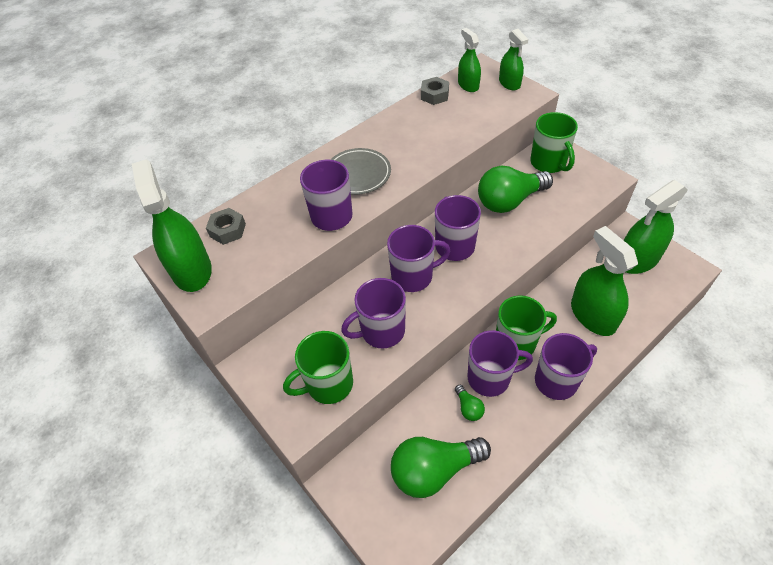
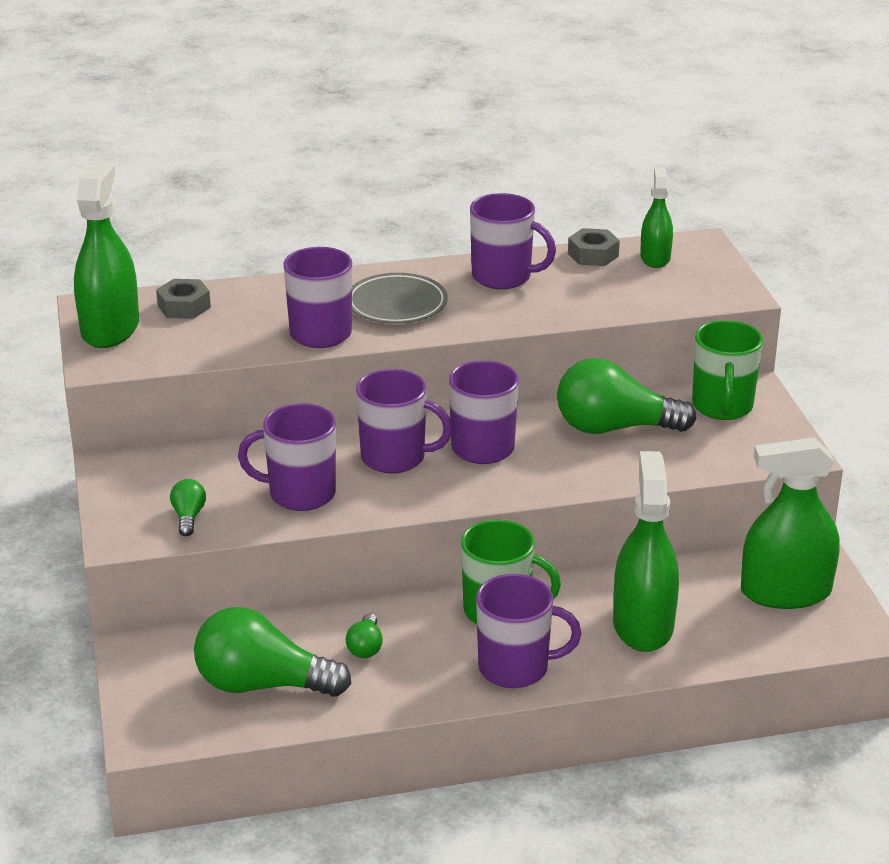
camera: 25 degrees right, 20 degrees down
(328, 384) = (188, 517): green mug -> green light bulb
(490, 378) = (425, 630): purple mug -> purple mug (503, 277)
(509, 83) = (719, 274): green spray bottle -> none

